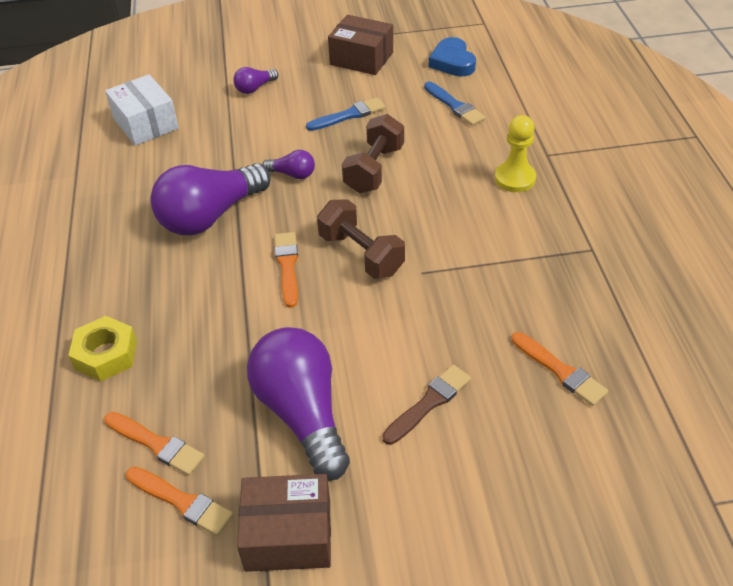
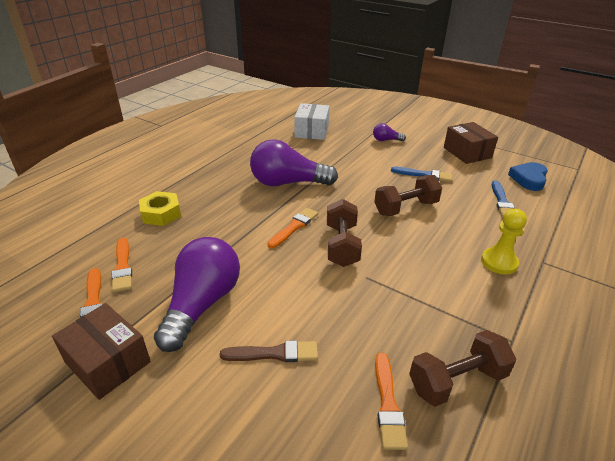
camera: 40 degrees right, 10 degrees down
(292, 174) = (355, 186): purple light bulb -> none
(586, 313) = (456, 380): none -> brown dumbbell

